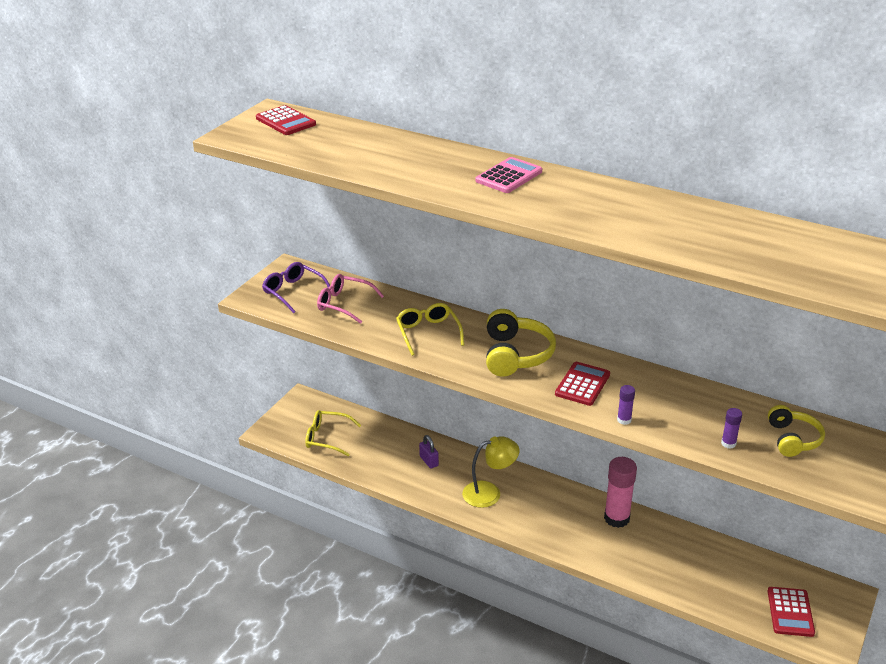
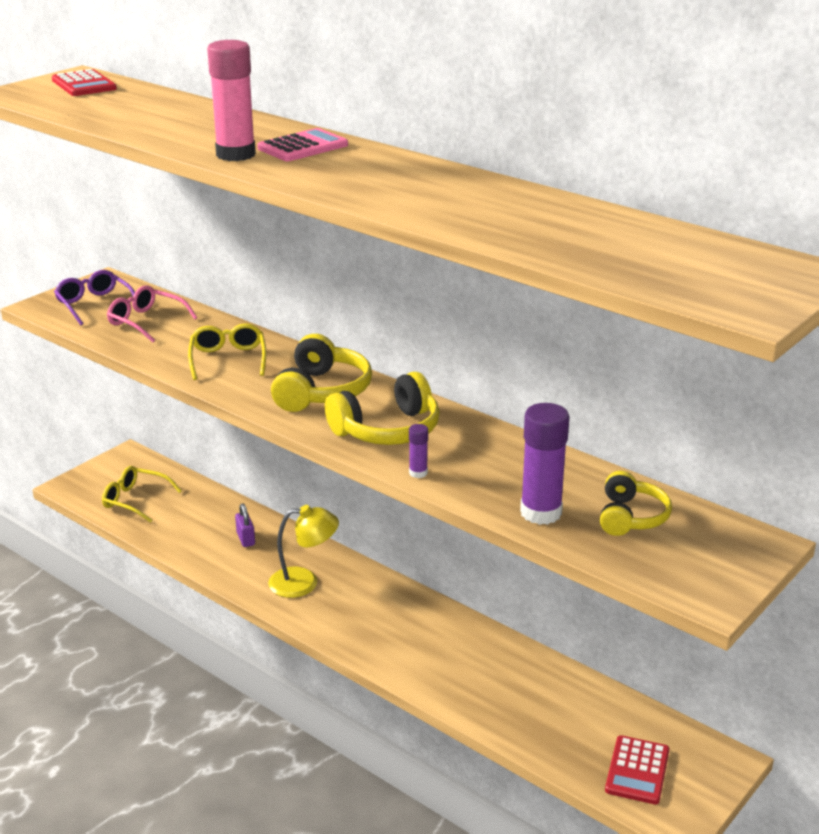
camera: 10 degrees right, 5 degrees down
(582, 384) = (387, 430): red calculator -> yellow headphones
(616, 518) = (453, 630): pink glue stick -> pink glue stick (235, 155)
(728, 443) = (541, 512): purple glue stick -> purple glue stick, size x2.11

